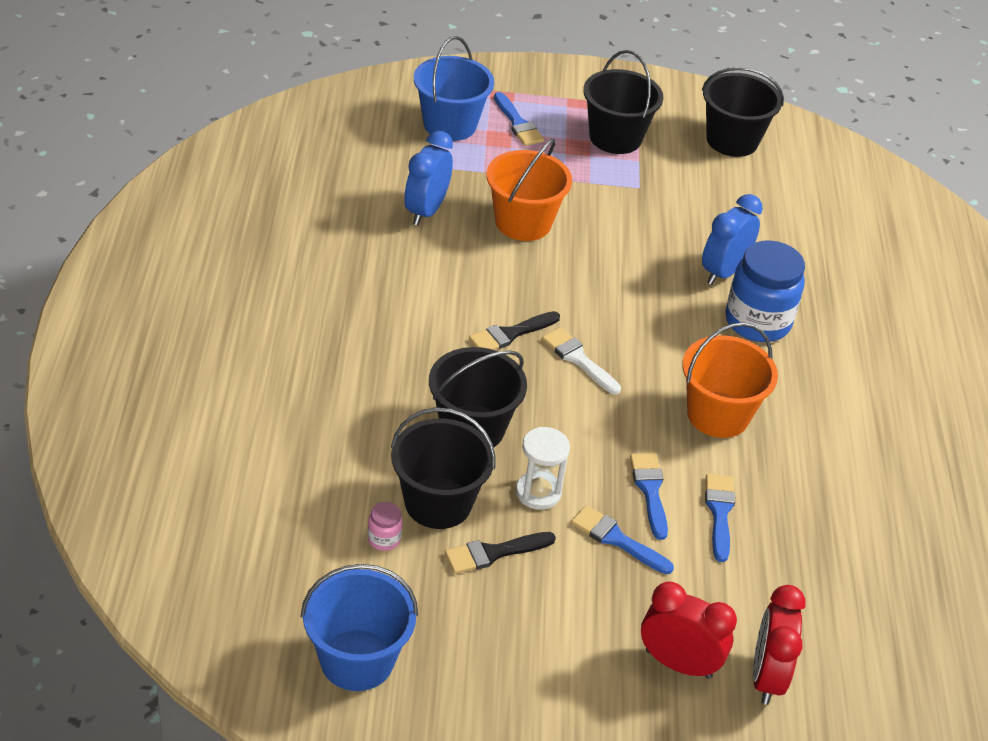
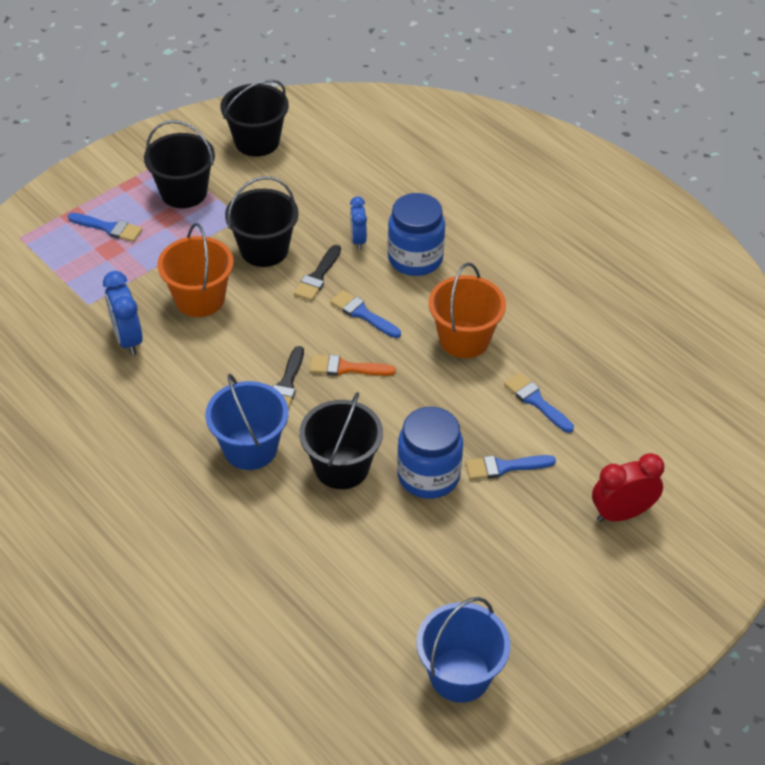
camera: 40 degrees left, 5 degrees up
(384, 539) = (380, 585): pink jar -> none
(438, 503) = (382, 533): black bucket -> black bucket (264, 250)
(450, 125) = (64, 262): blue bucket -> blue bucket (250, 448)
(493, 553) = (451, 537): black brush -> black brush (317, 276)
(538, 492) = (428, 476): white hourglass -> blue jar
(578, 359) = (346, 368): white brush -> orange brush
(650, 490) = (485, 420): blue brush -> blue brush (362, 314)
(723, 272) = (358, 240): blue clock -> blue clock, size x0.65
(766, 677) = (670, 480): red clock -> none

